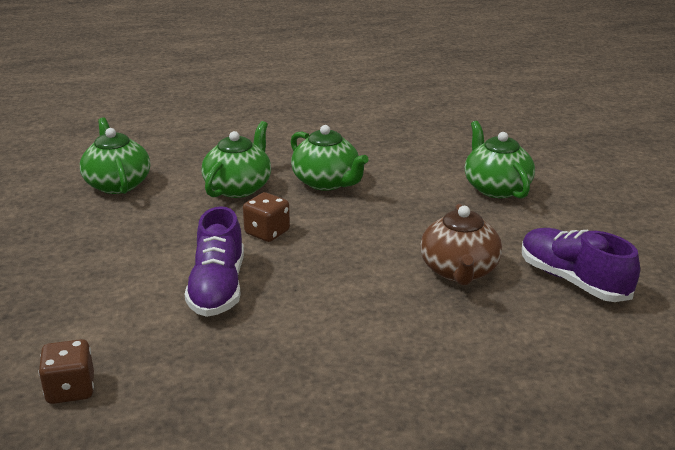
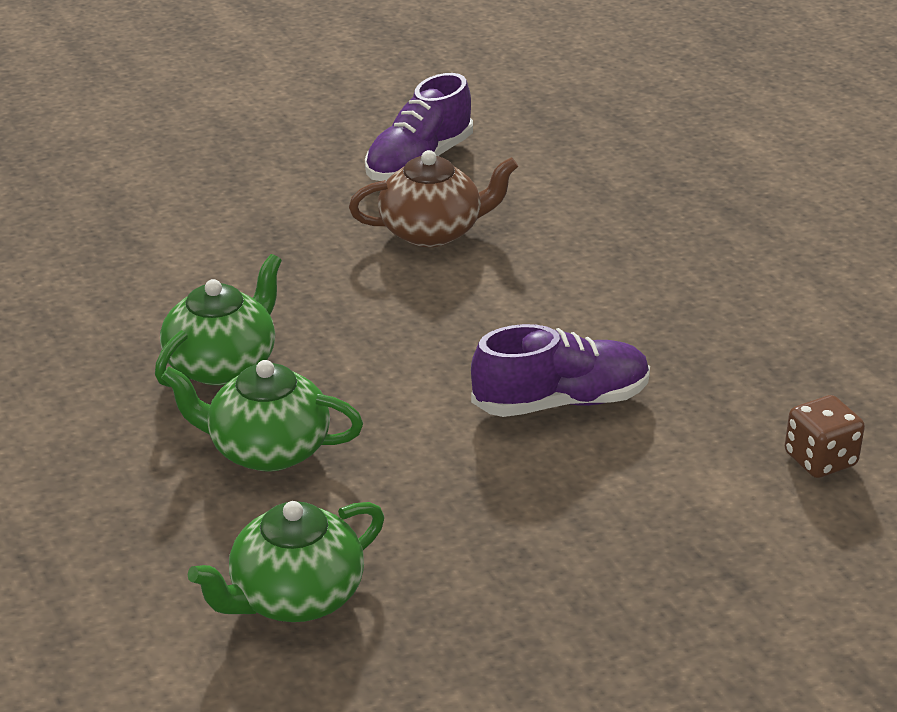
camera: 105 degrees left, 5 degrees up
(267, 232) = (401, 391): brown dice -> none
(496, 188) = (200, 220): green teapot -> none

